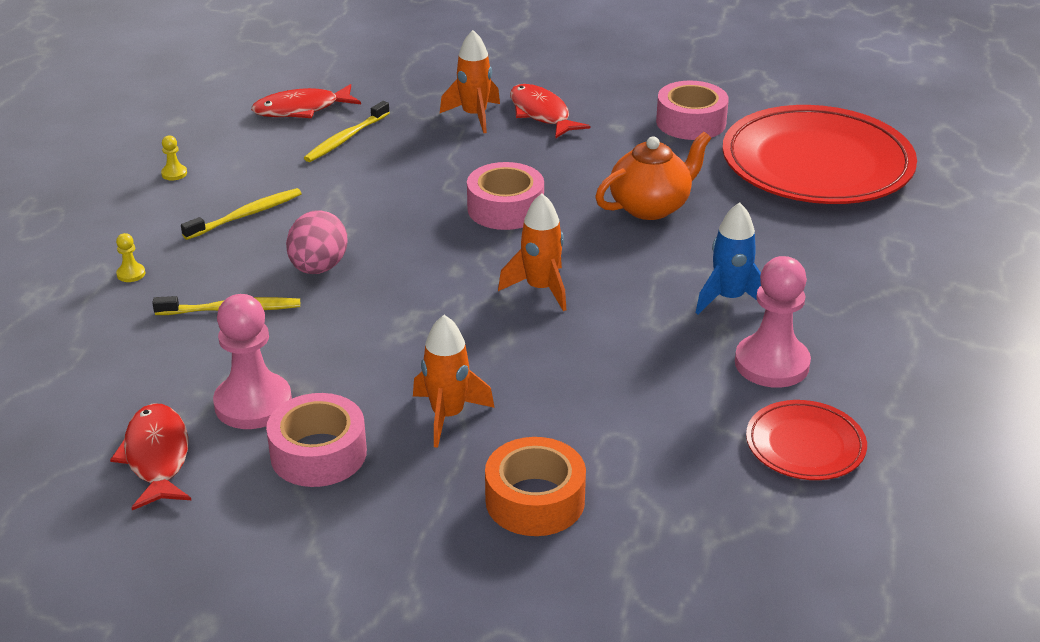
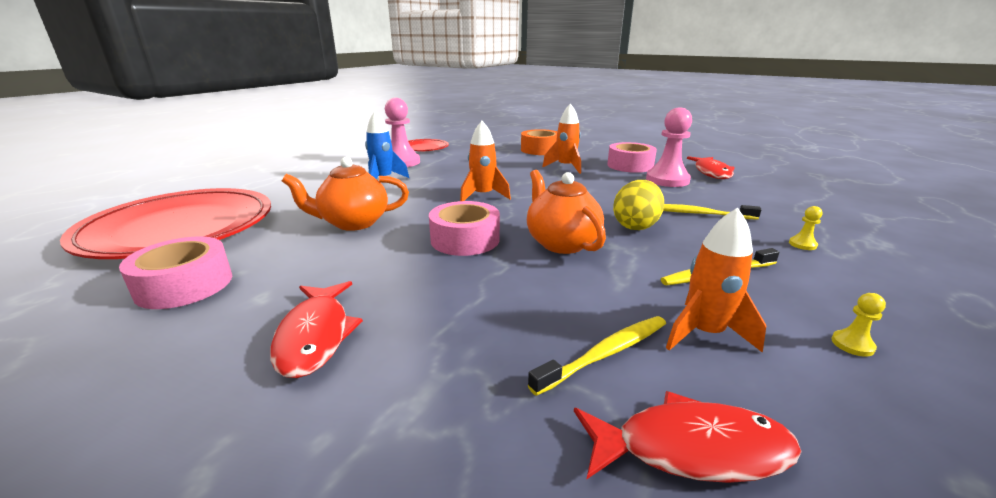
camera: 160 degrees left, 10 degrees down
(318, 268) = (635, 226): pink egg -> yellow egg
(400, 224) = (561, 243): none -> orange teapot
(474, 116) = (403, 354): orange rocket -> orange rocket (704, 333)

